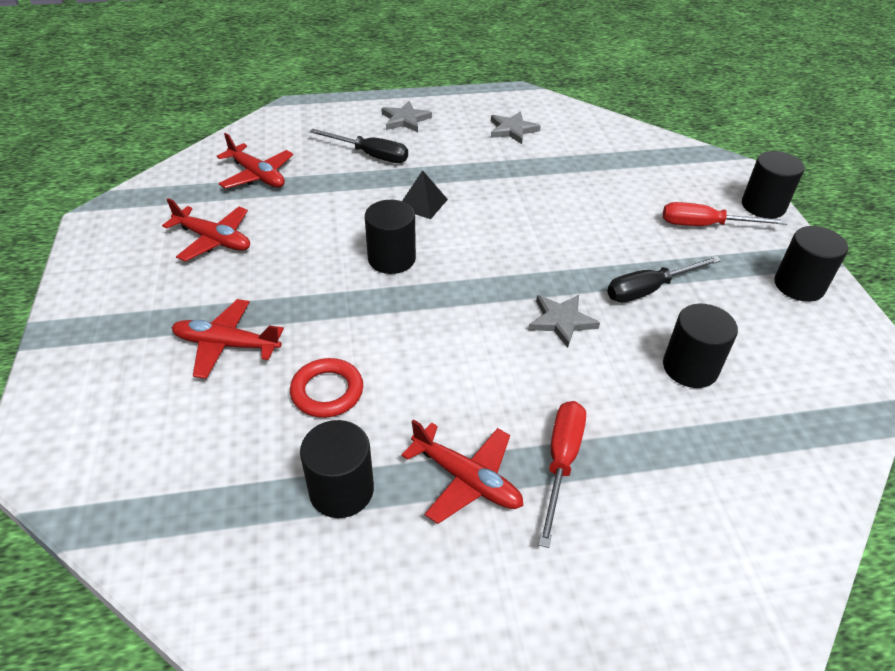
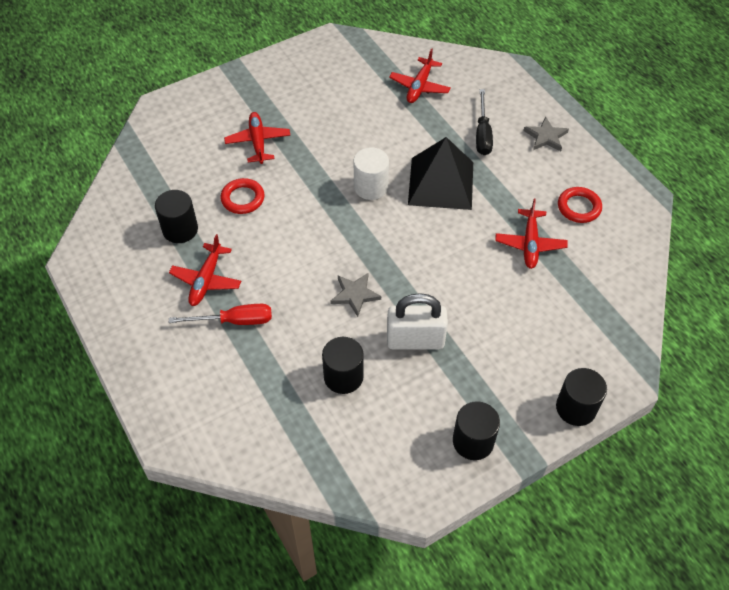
camera: 70 degrees right, 10 degrees up
(214, 240) = (342, 96): red plane -> red plane (530, 244)
(391, 259) = (371, 187): black cylinder -> white cylinder
(422, 203) = (441, 183): black pyramid -> black pyramid, size x2.14
(512, 130) = (579, 207): grey star -> red ring
(649, 289) = (415, 340): black screwdriver -> white padlock
(705, 225) = (519, 367): red screwdriver -> none

